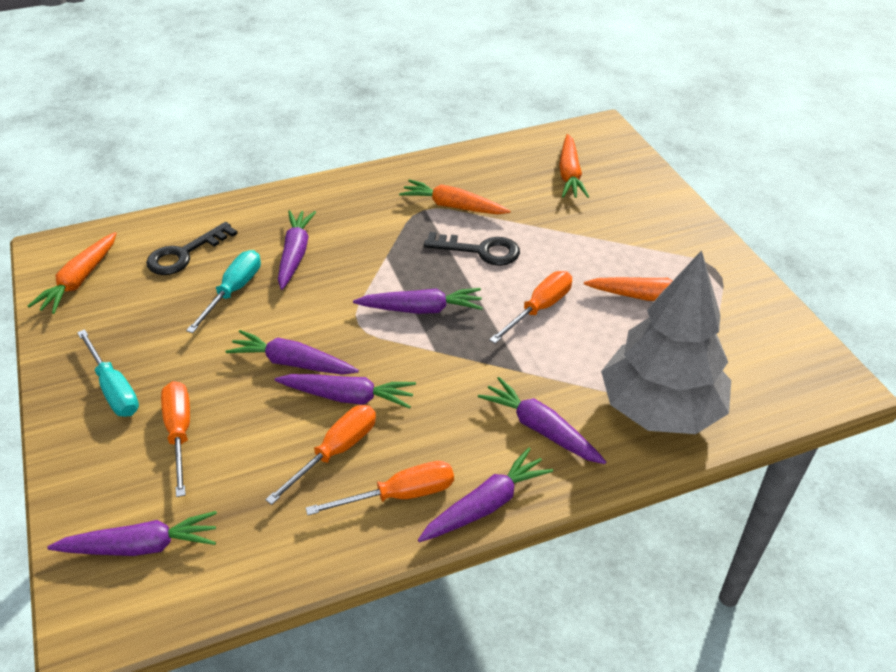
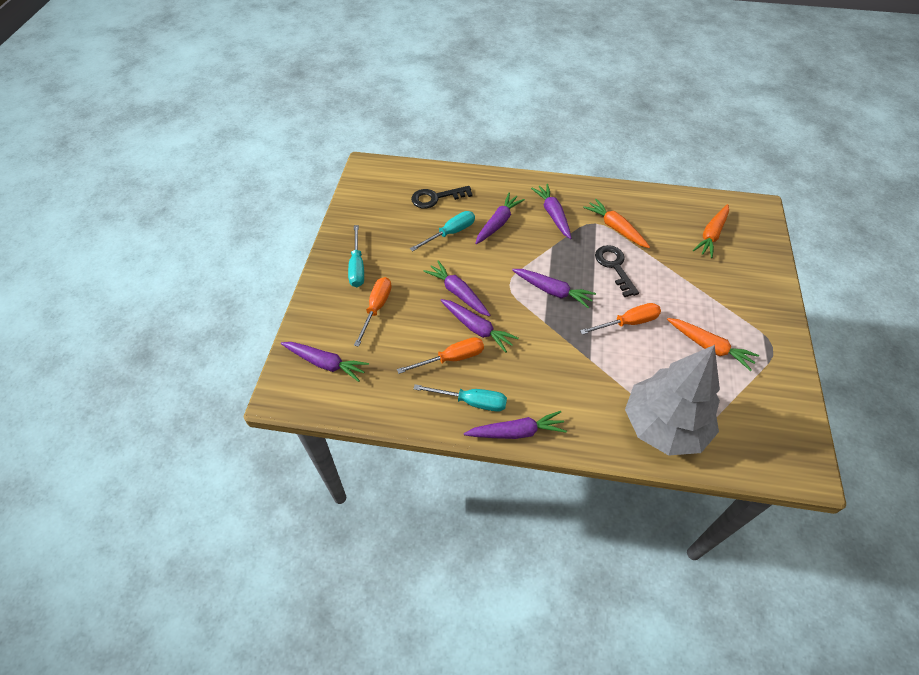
camera: 30 degrees right, 10 degrees up
(80, 280) = (373, 192): orange carrot -> none
(400, 495) = (471, 402): orange screwdriver -> turquoise screwdriver
(480, 250) = (614, 267): black key -> black key turned 150 degrees counterclockwise
(540, 429) = (578, 402): purple carrot -> purple carrot (553, 215)

